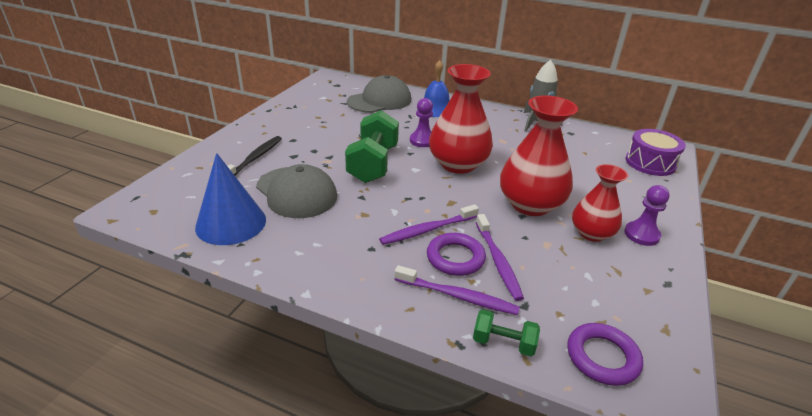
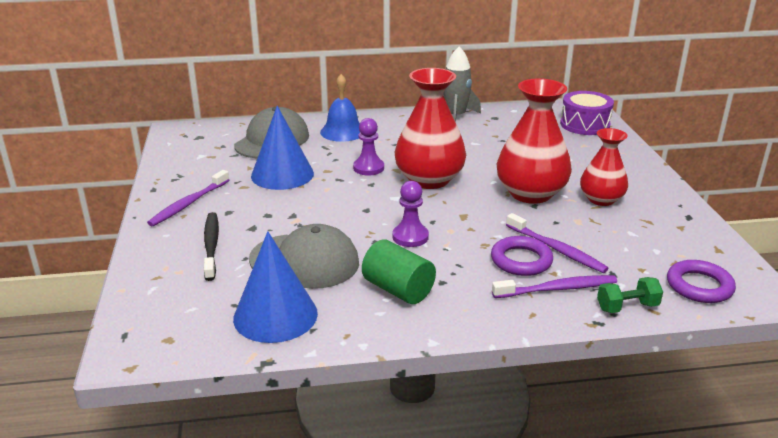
camera: 30 degrees left, 5 degrees down
(332, 240) = (398, 289): none -> green cylinder
(357, 126) = (282, 174): none -> blue cone
(373, 164) = (348, 207): green dumbbell -> none
(427, 230) = (471, 247): purple toothbrush -> purple toothbrush (188, 204)
(641, 235) = (636, 187): purple pawn -> purple pawn (410, 237)

